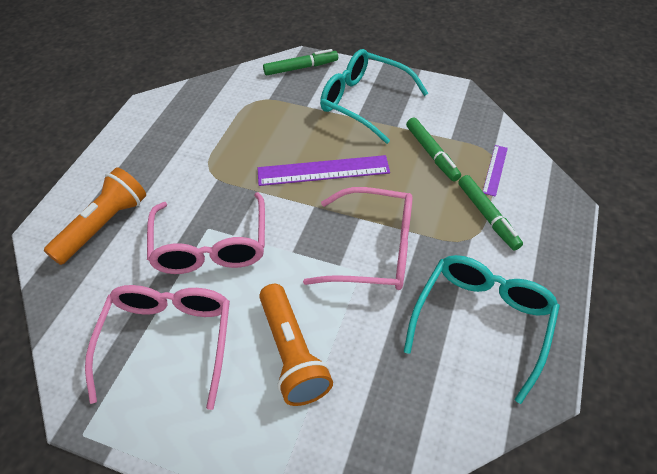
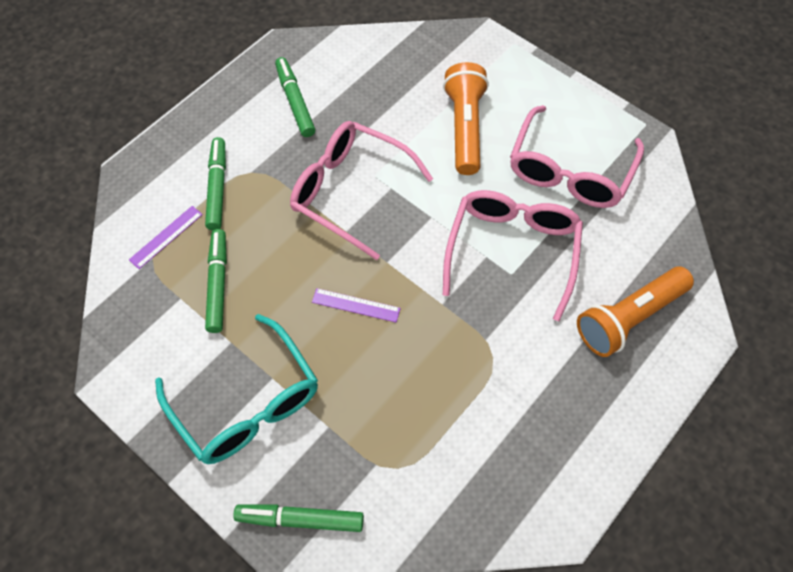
camera: 160 degrees left, 10 degrees up
(323, 171) = (356, 305): purple ruler -> purple ruler, size x0.53
(482, 321) = (295, 101): turquoise glasses -> green marker

